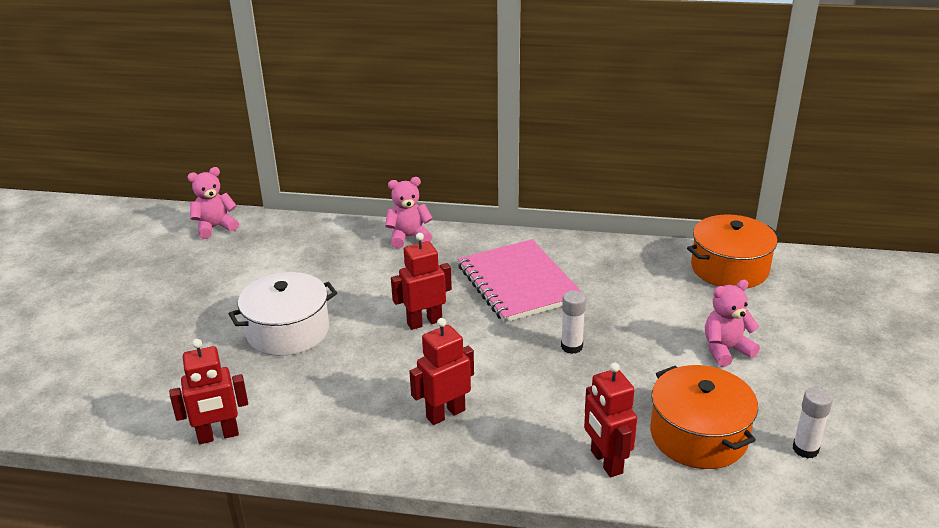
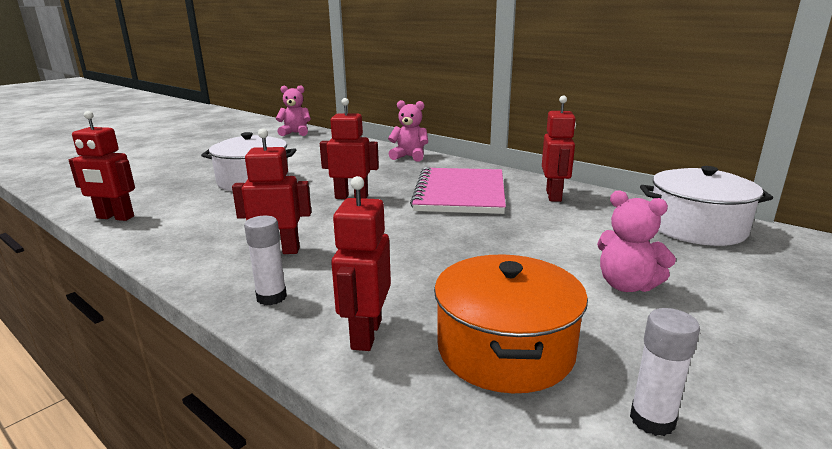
camera: 30 degrees right, 10 degrees down
(571, 347) = (453, 240): white glue stick -> white glue stick (271, 297)
(599, 261) = (554, 196): none -> red robot
(726, 350) = (626, 285): pink teddy bear -> pink teddy bear turned 150 degrees counterclockwise
(729, 268) = (696, 227): orange pot -> white pot

